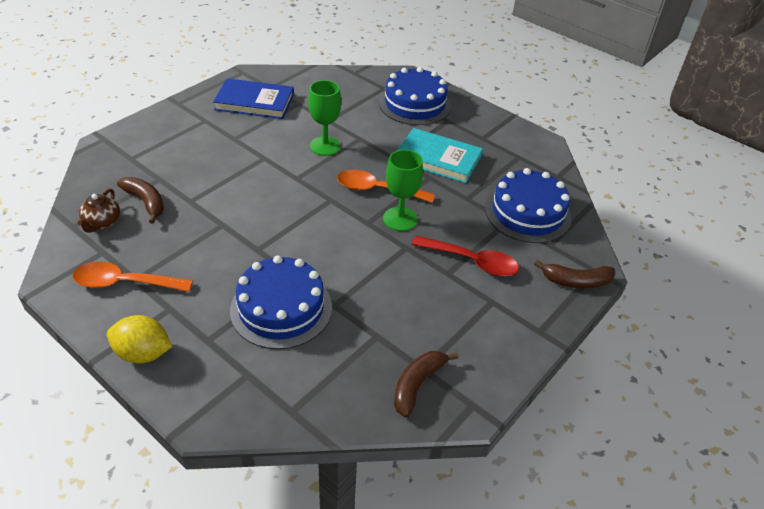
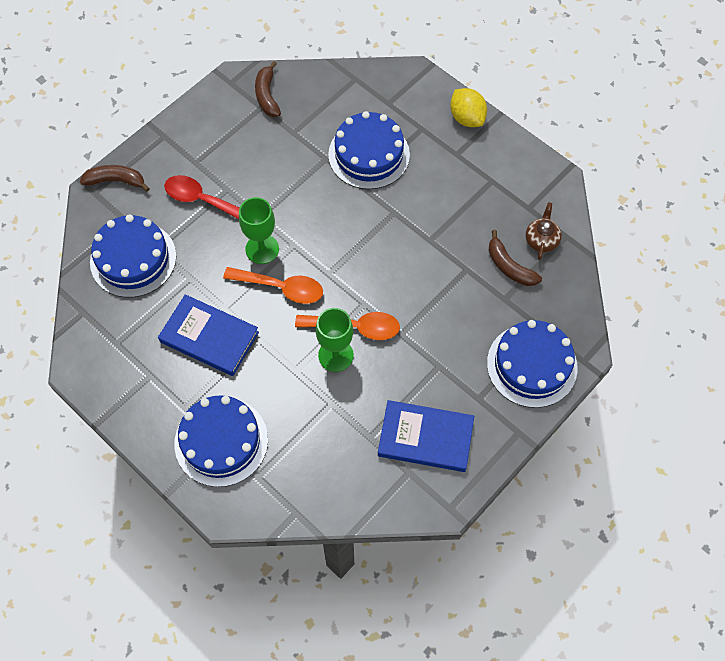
camera: 175 degrees left, 20 degrees up
(124, 283) = (499, 177): orange spoon -> orange spoon (355, 327)
(143, 353) = (467, 118): yellow lemon -> yellow lemon turned 45 degrees clockwise
(152, 137) = (532, 365): none -> blue cake
(417, 384) = (267, 95): brown banana -> brown banana turned 135 degrees clockwise
(438, 159) = (209, 337): turquoise book -> blue book

